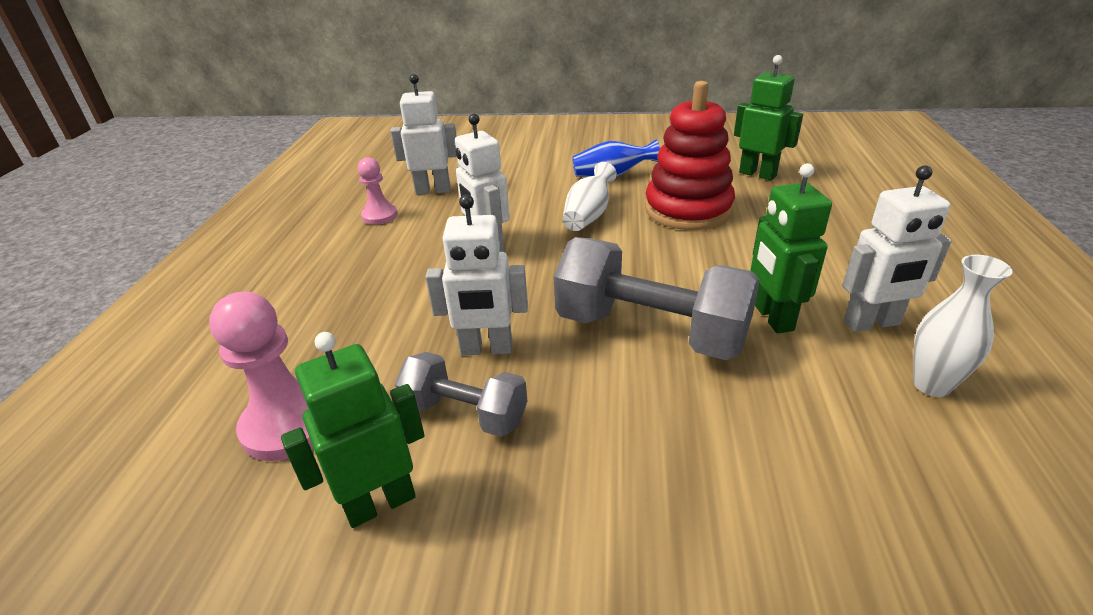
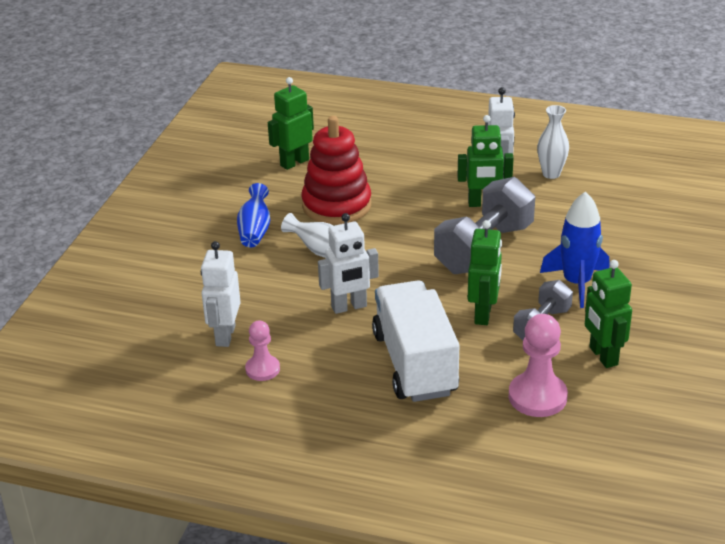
camera: 80 degrees left, 0 degrees up
(379, 304) = (415, 363): none -> white truck
(486, 349) = (483, 314): white robot -> green robot
(593, 449) = (576, 283): none -> blue rocket

